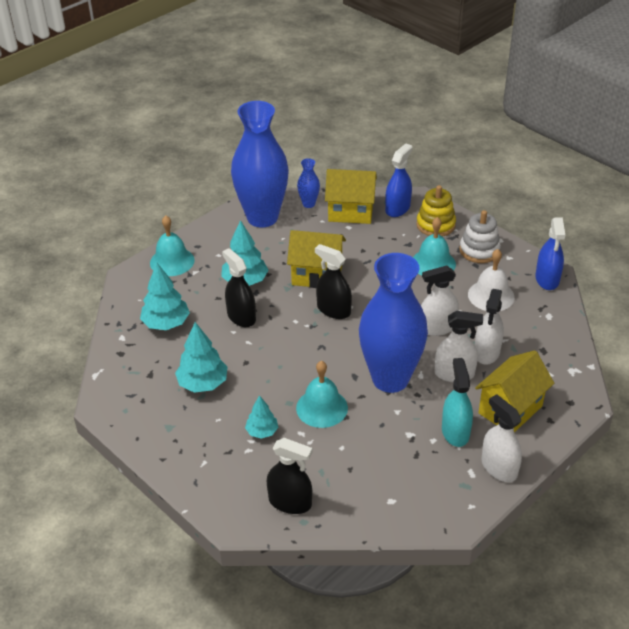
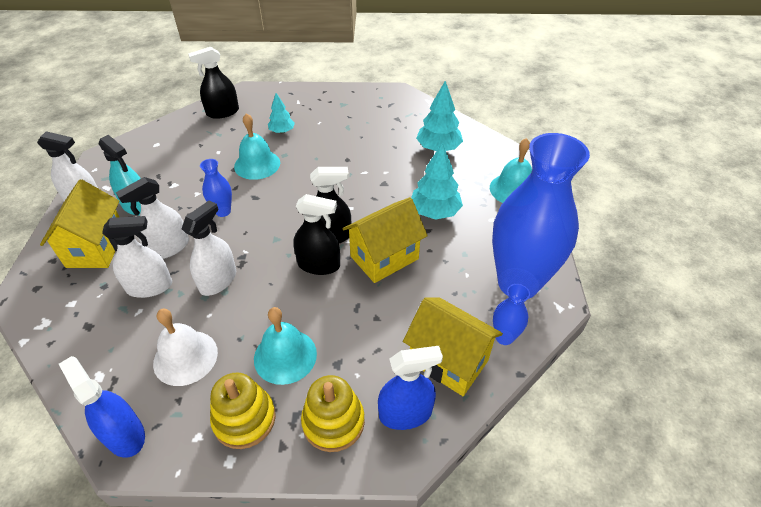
camera: 135 degrees right, 5 degrees up
(203, 383) = (357, 132): turquoise tree -> none
(241, 317) = (395, 184): black spray bottle -> black spray bottle (319, 265)
(350, 212) = (448, 361): yellow house -> yellow house turned 75 degrees clockwise
(390, 379) = (223, 211): blue vase -> blue vase, size x0.41
(397, 208) = (405, 413): blue spray bottle -> blue spray bottle turned 90 degrees counterclockwise
(479, 250) = (244, 419): white stacking toy -> yellow stacking toy
(487, 352) = (149, 287): white spray bottle -> white spray bottle turned 105 degrees clockwise

